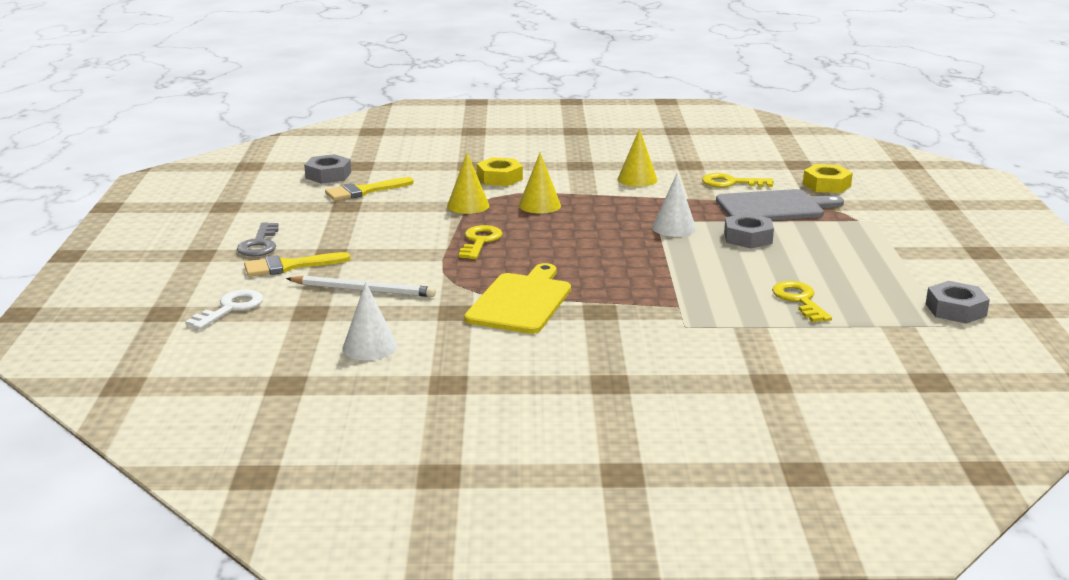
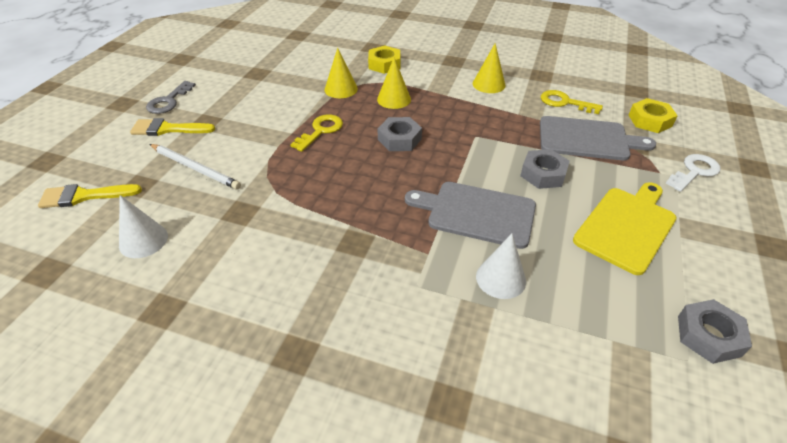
camera: 20 degrees right, 20 degrees up
(231, 308) = (90, 167): white key -> white key (694, 171)
(328, 175) = (269, 41): grey nut -> grey nut (399, 139)
(364, 191) = (280, 60): yellow brush -> yellow brush (84, 196)
(521, 302) = (299, 212): yellow cutting board -> yellow cutting board (626, 226)
(674, 228) = (485, 147): white cone -> white cone (501, 278)
(704, 273) = (477, 213): none -> grey cutting board
(799, 300) = (546, 275): yellow key -> none

